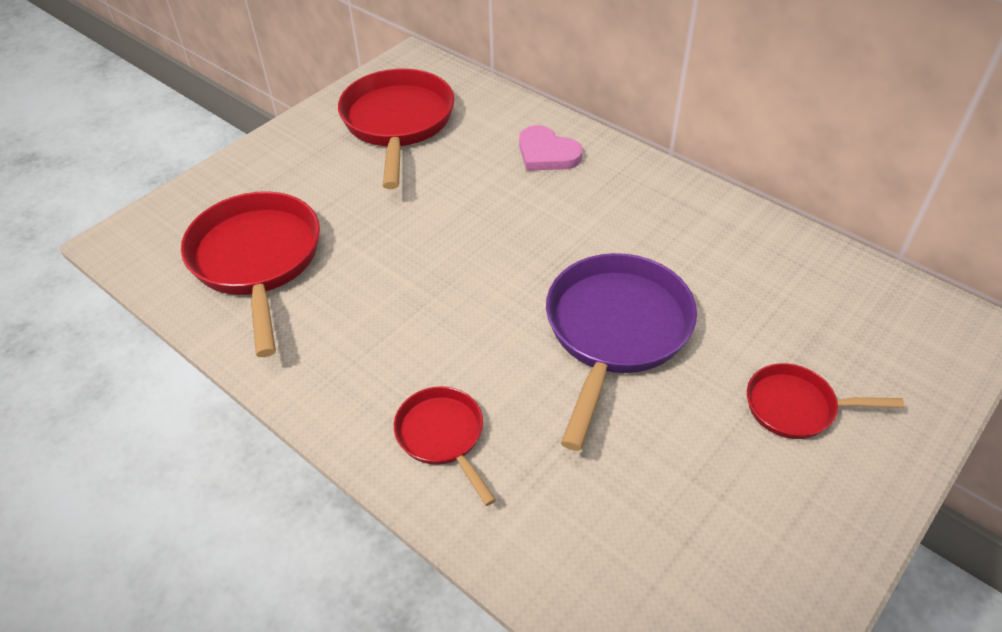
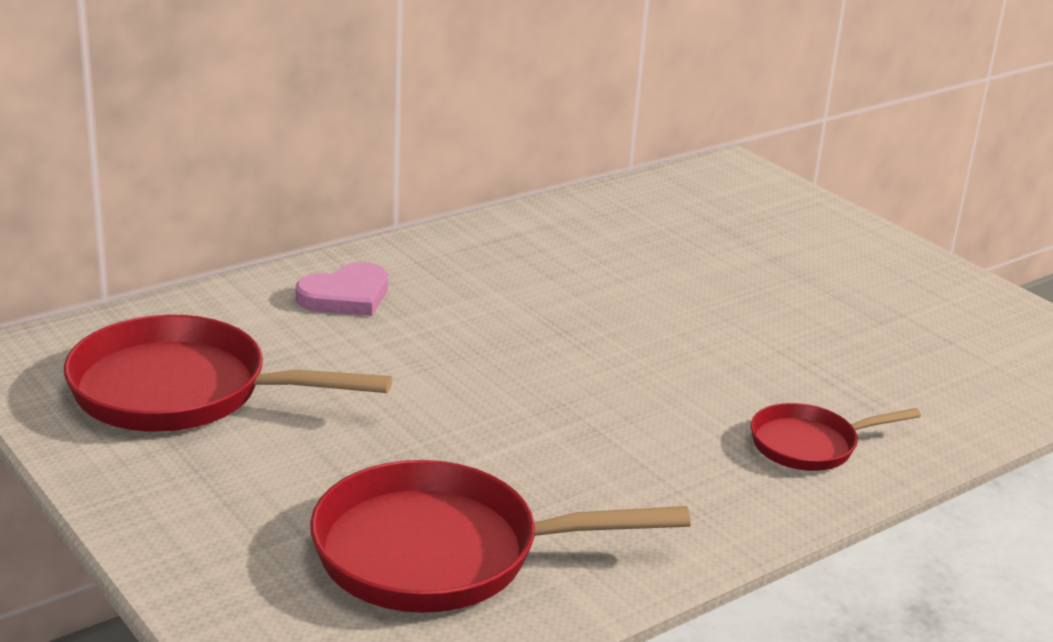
camera: 80 degrees left, 20 degrees down
(615, 331) = (683, 318): purple pan -> none
(796, 407) = (806, 258): red pan -> none

